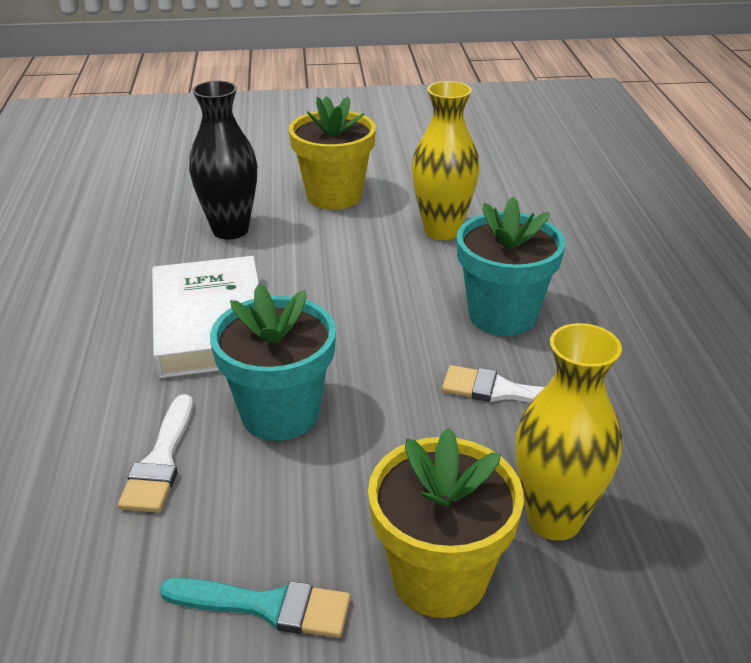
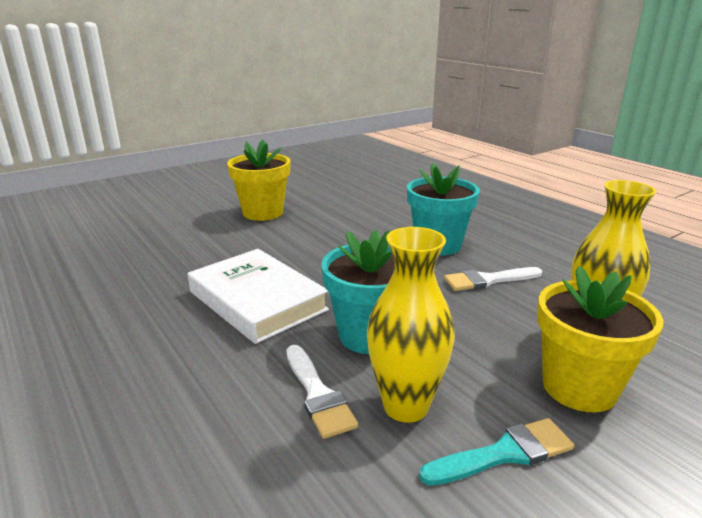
camera: 30 degrees left, 10 degrees down
(230, 230) = (210, 245): black vase -> none
(442, 230) = (352, 215): yellow vase -> yellow vase (406, 406)

